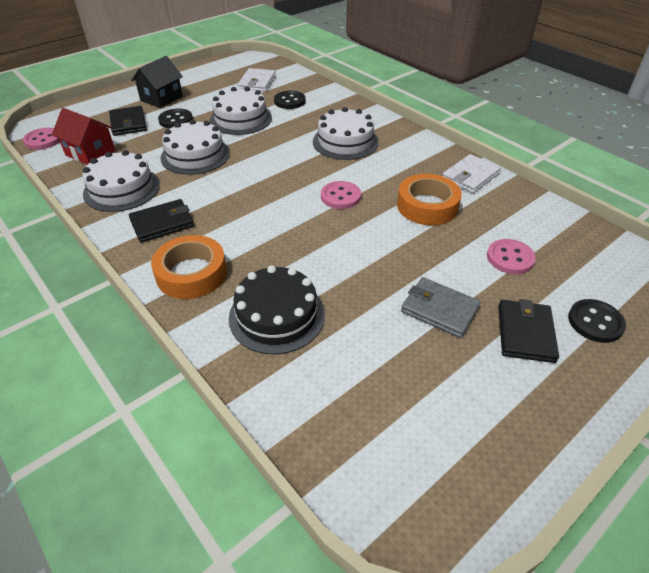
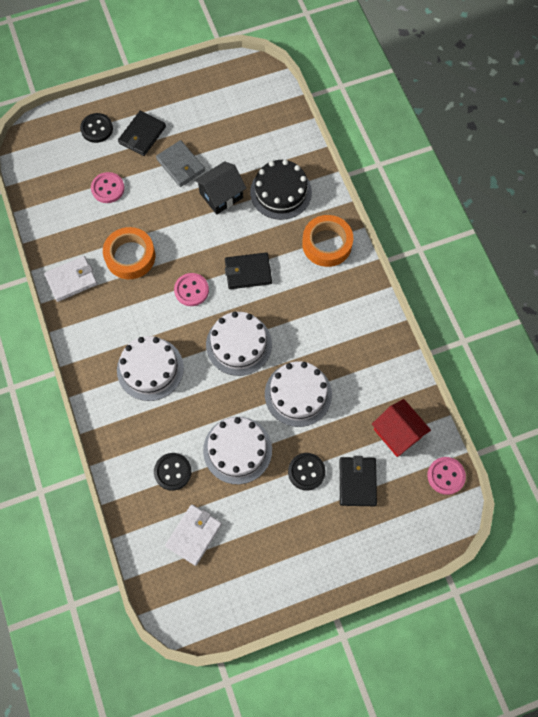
camera: 160 degrees left, 25 degrees up
(122, 189) = (370, 361): white cake -> white cake (239, 344)
(161, 98) = (315, 532): black house -> black house (221, 195)
(162, 223) = (340, 304): black wallet -> black wallet (248, 272)

